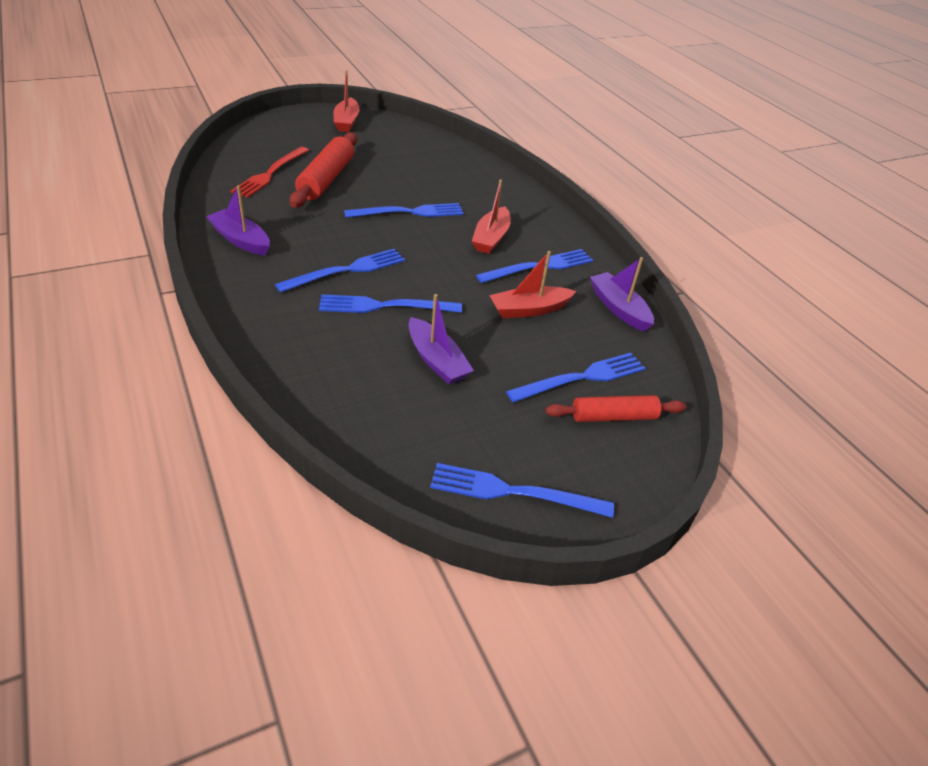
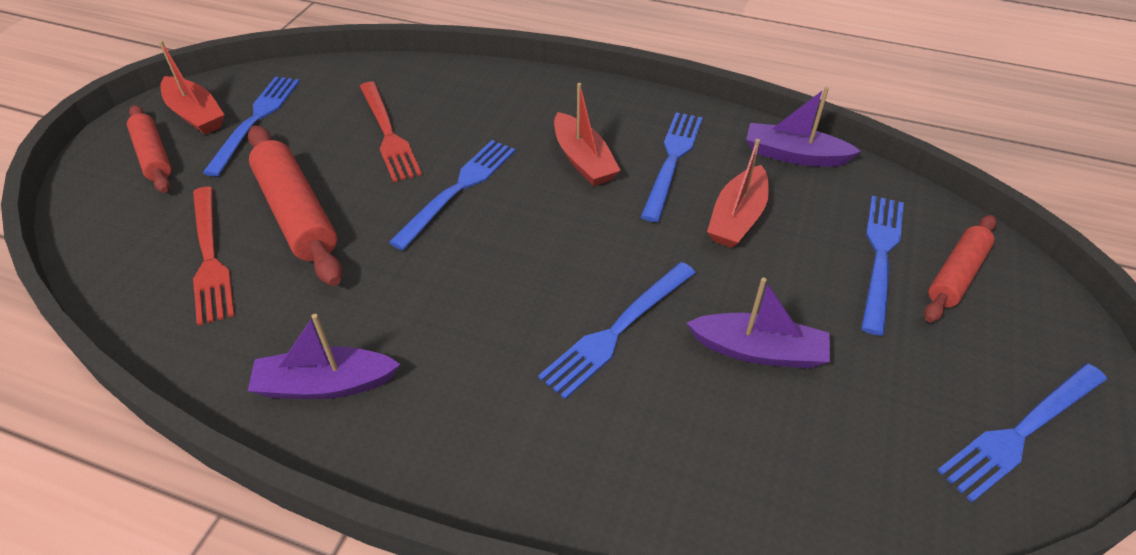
camera: 40 degrees left, 5 degrees up
(306, 127) = (153, 156): none -> red rolling pin
(347, 270) = (511, 319): blue fork -> blue fork (256, 120)
(415, 174) = (388, 134): none -> red fork

